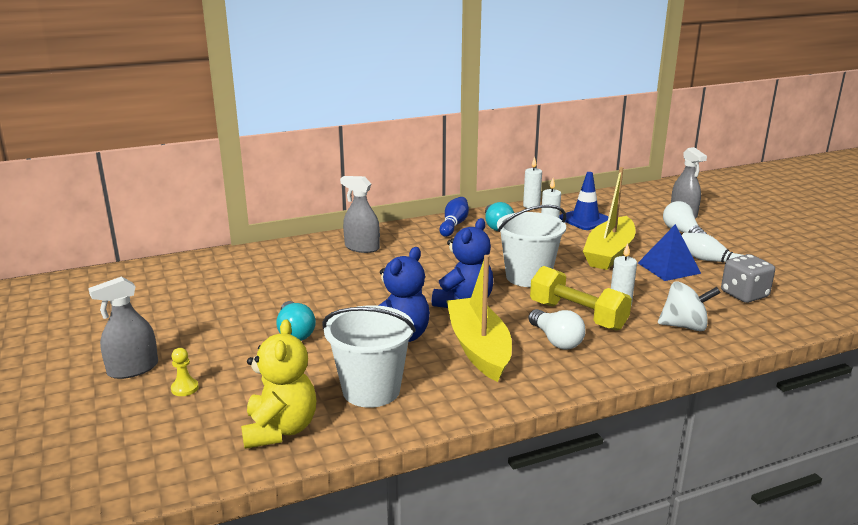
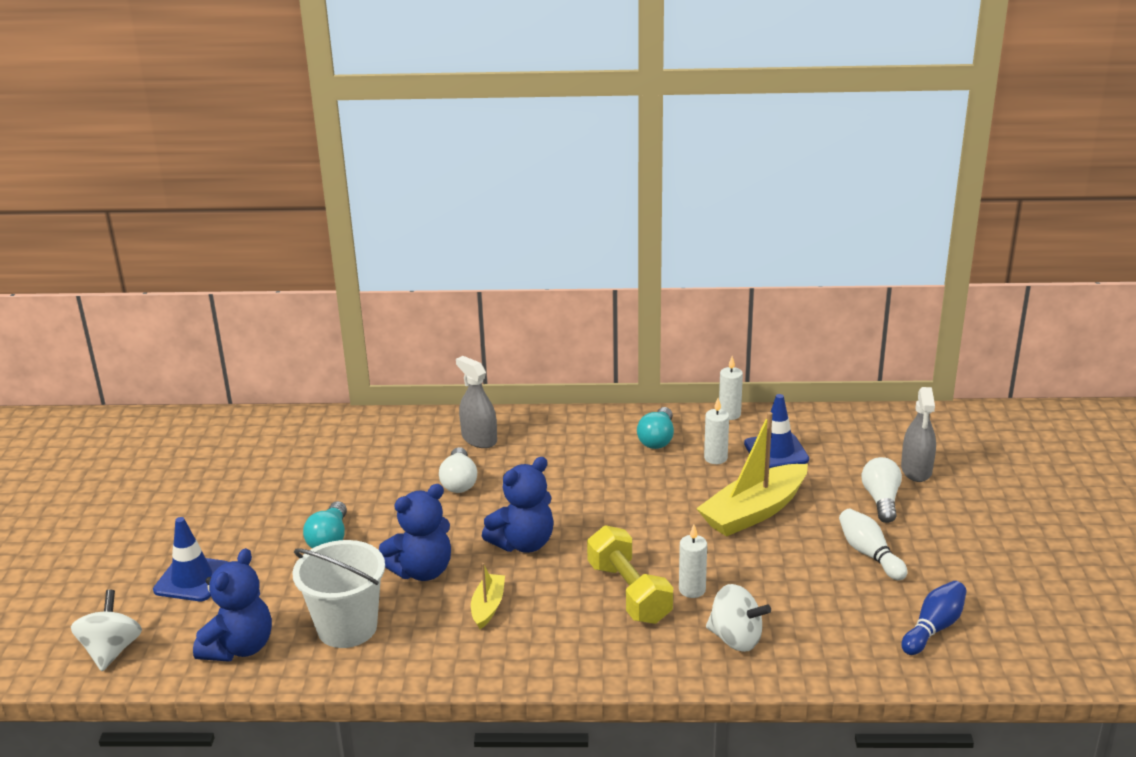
camera: 25 degrees right, 5 degrees up
(133, 369) = (164, 545): grey spray bottle -> none
(142, 466) = (111, 651): none -> white spinning top
(185, 388) = (192, 579): yellow pawn -> blue traffic cone
(280, 430) = (239, 647): yellow teddy bear -> blue teddy bear
(454, 225) = (609, 426): blue bowling pin -> blue bowling pin (933, 628)
(479, 348) = (488, 607): yellow boat -> yellow boat, size x0.50
(528, 277) = (624, 525): white bucket -> none
(556, 340) = (575, 618): white light bulb -> white light bulb (459, 482)
(669, 268) = (804, 552): blue pyramid -> none
(744, 294) = (856, 614): grey dice -> none

